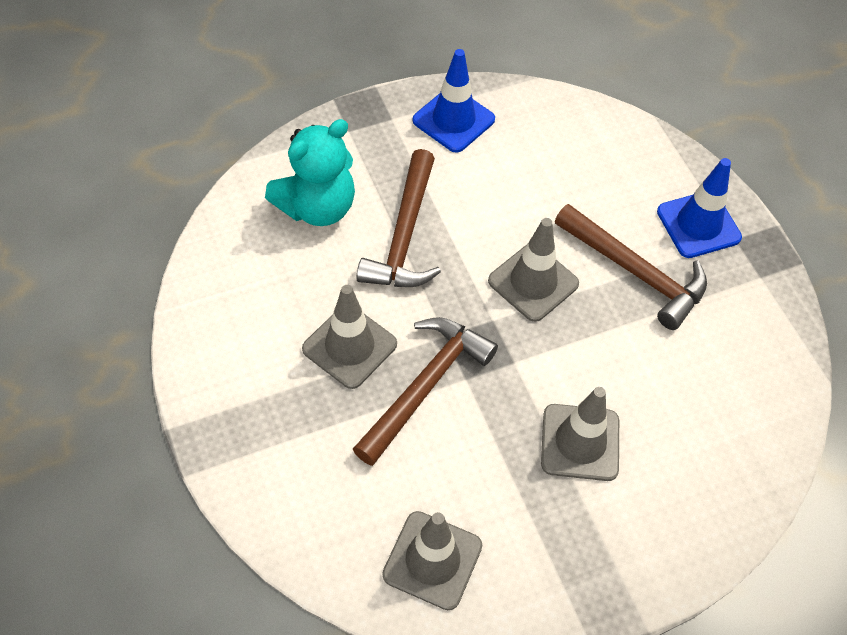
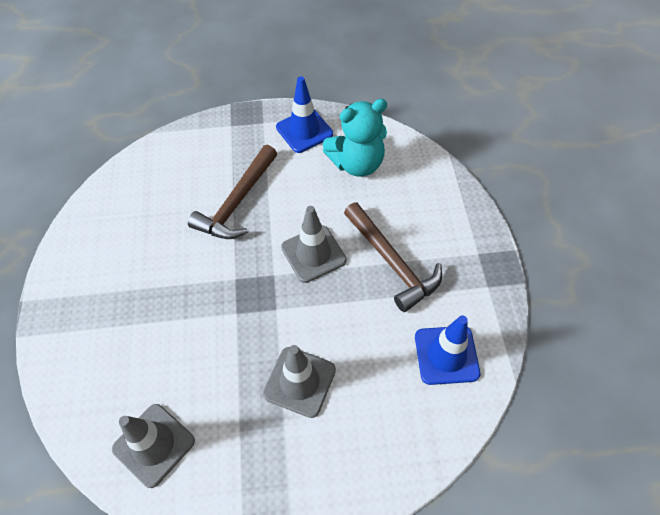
camera: 20 degrees right, 0 degrees up
(317, 207) = (188, 171): turquoise teddy bear -> turquoise teddy bear (357, 164)
(349, 346) = (166, 271): grey traffic cone -> none
(425, 386) = (205, 312): brown hammer -> none
(698, 225) = (453, 237): blue traffic cone -> blue traffic cone (446, 355)

